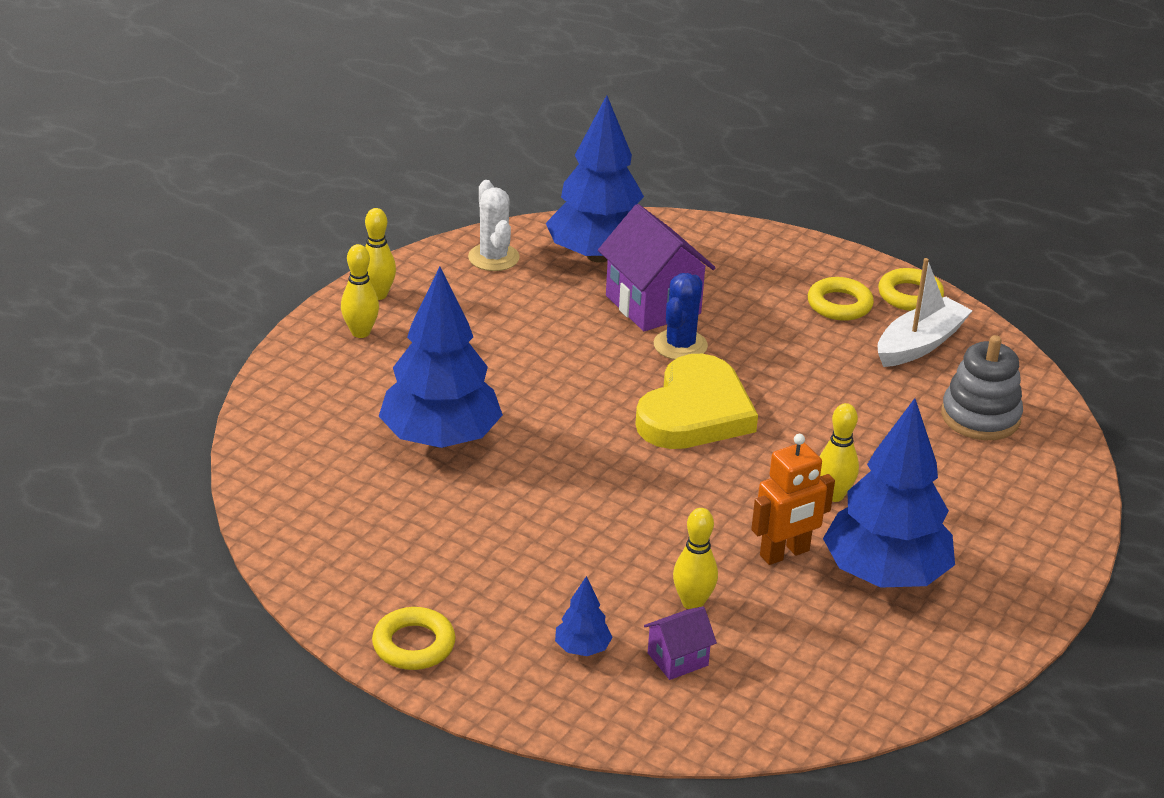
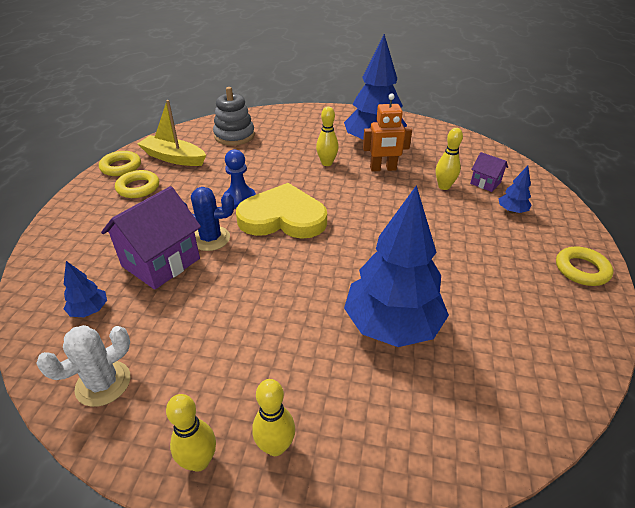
camera: 110 degrees left, 5 degrees up
(598, 255) = (89, 310): blue tree -> blue tree, size x0.42
(764, 384) = (240, 199): none -> blue pawn
(785, 553) = (383, 169): orange robot -> orange robot turned 135 degrees clockwise
(920, 344) = (174, 158): white boat -> yellow boat

